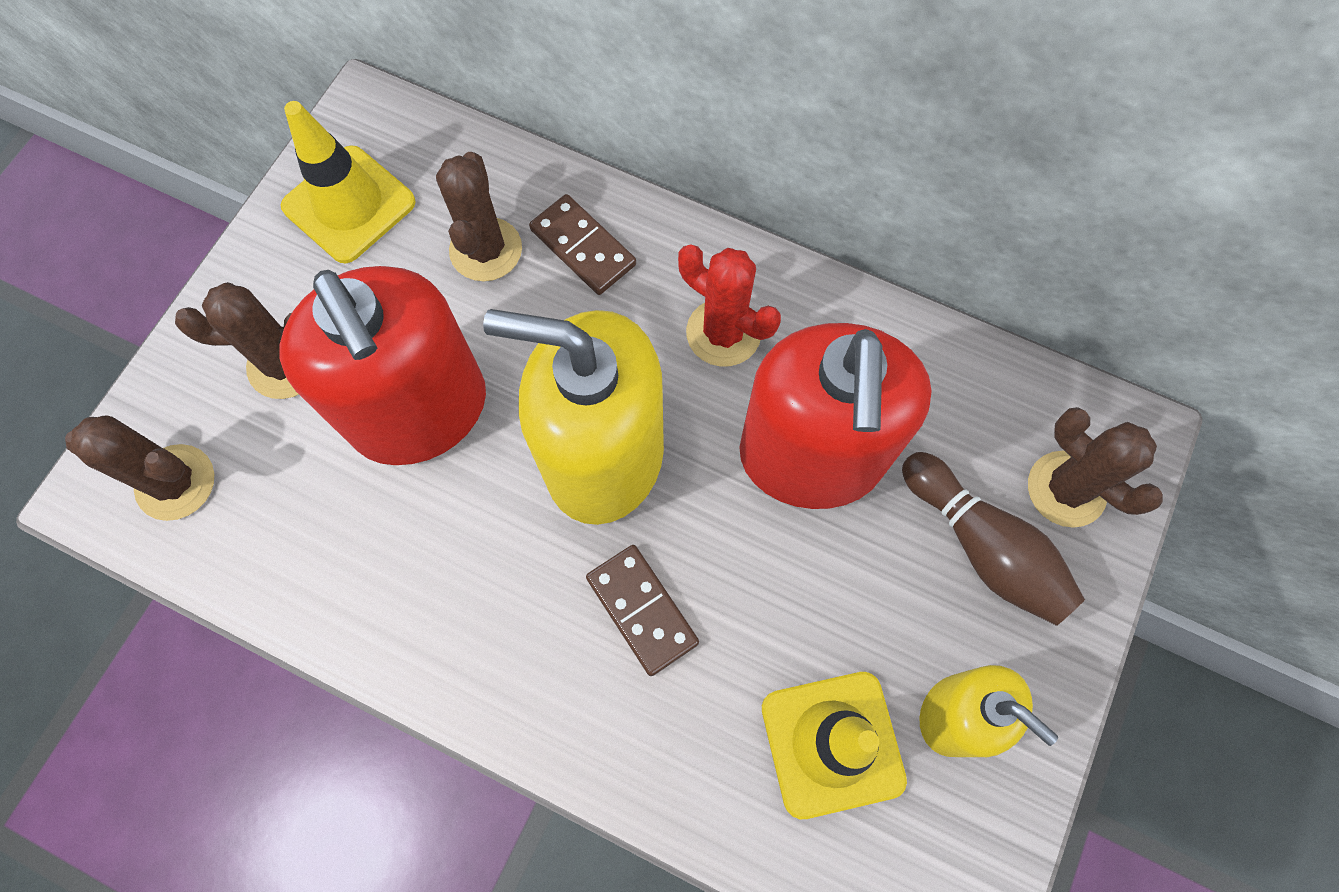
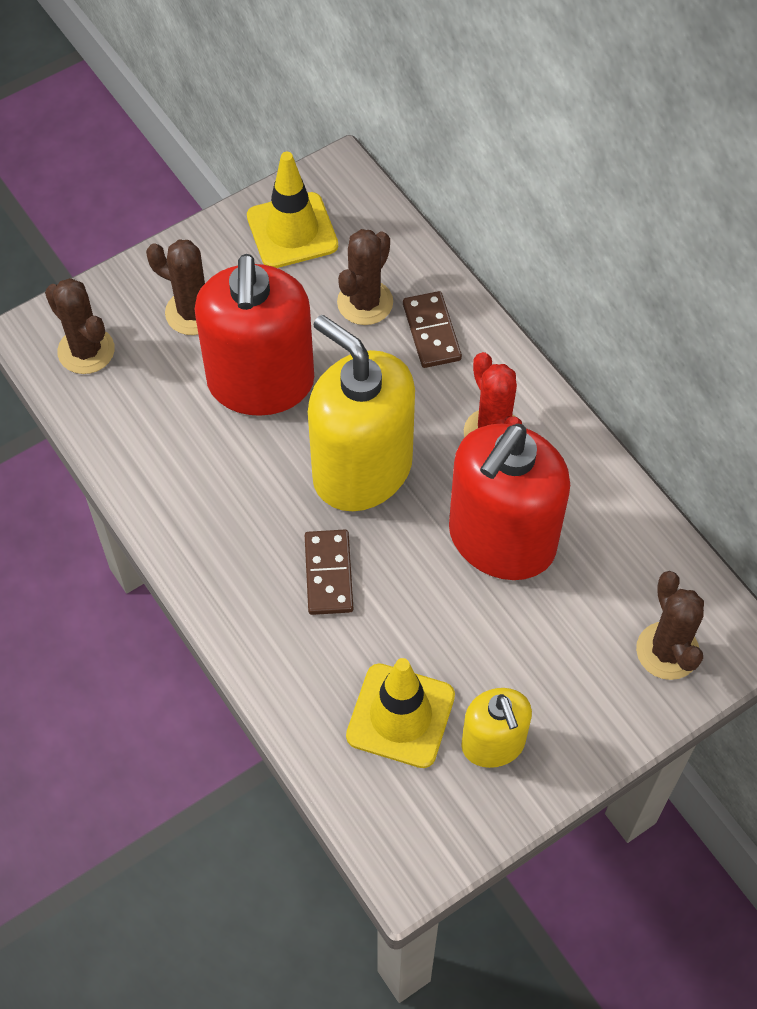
camera: 30 degrees right, 10 degrees down
(983, 547) = (583, 655): brown bowling pin -> none

